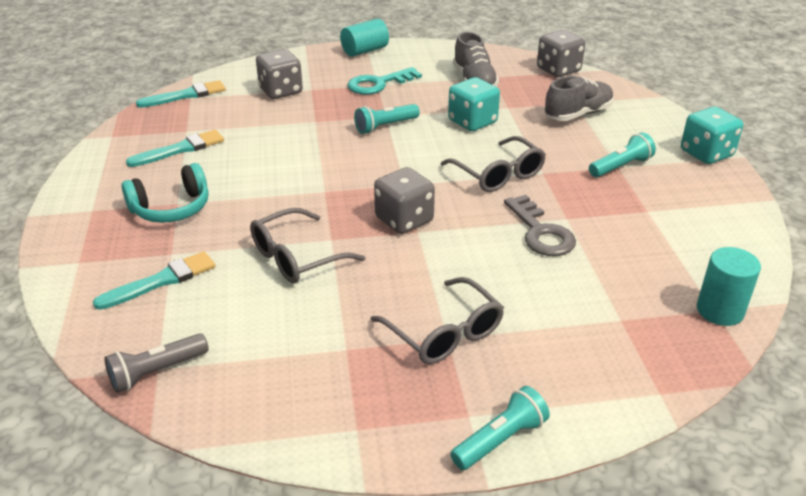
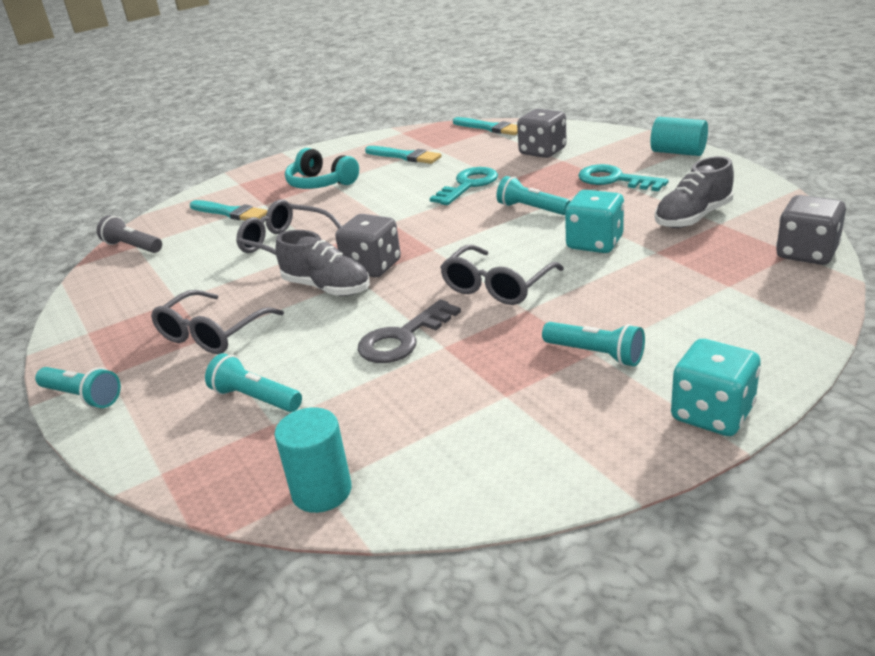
camera: 70 degrees right, 5 degrees down
(300, 138) = (468, 185): none -> turquoise key
(578, 114) = (698, 295): grey shoe -> grey shoe (327, 288)
(578, 323) = (255, 398): none -> turquoise flashlight

